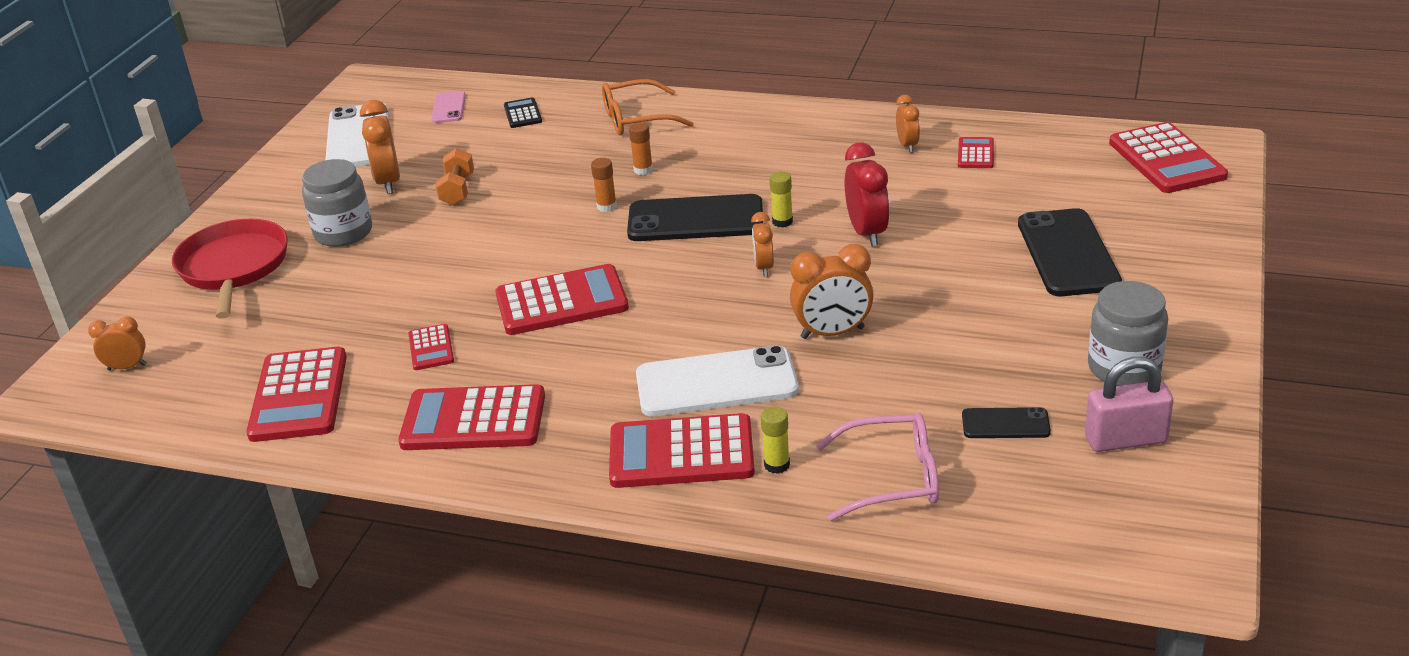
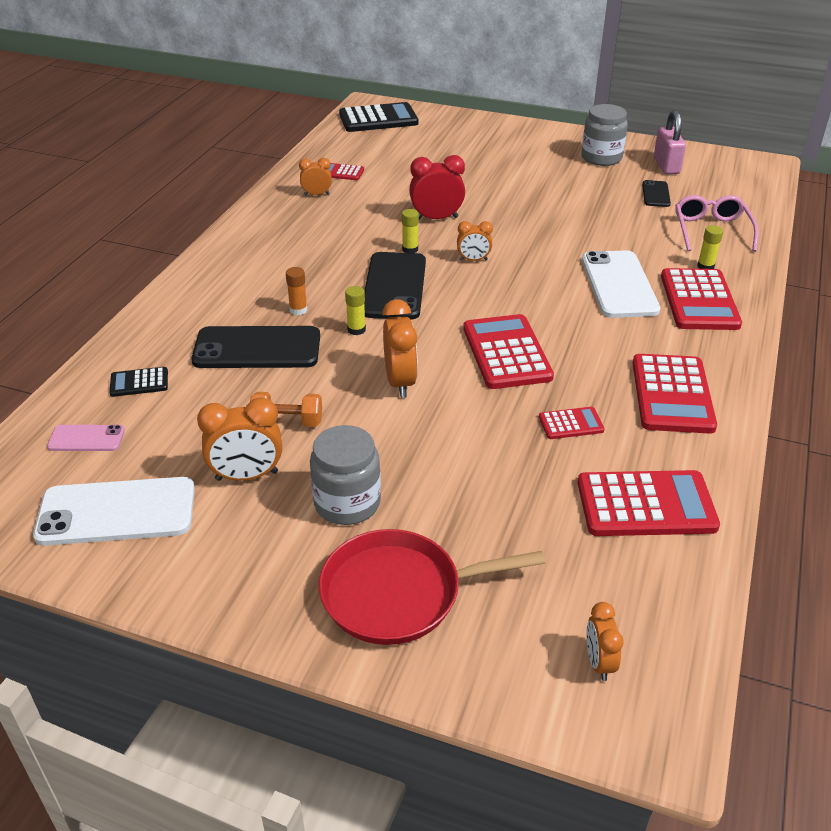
camera: 90 degrees left, 5 degrees up
(606, 206) = (356, 330): orange glue stick -> yellow glue stick
(637, 119) = (197, 312): orange glasses -> none
(832, 333) = (561, 239): orange clock -> orange clock (400, 382)
(1068, 253) = (480, 158): black phone -> black phone (257, 348)
(1166, 160) = (378, 119): red calculator -> black calculator

